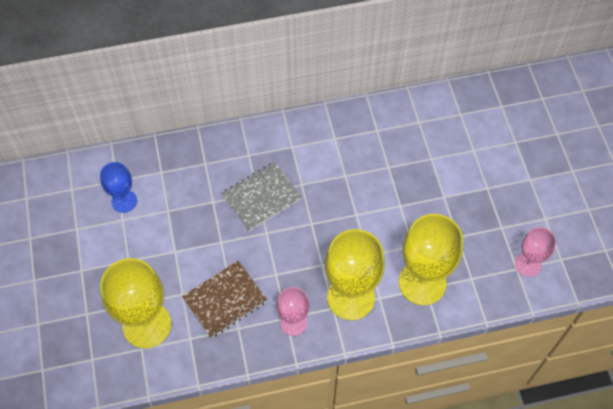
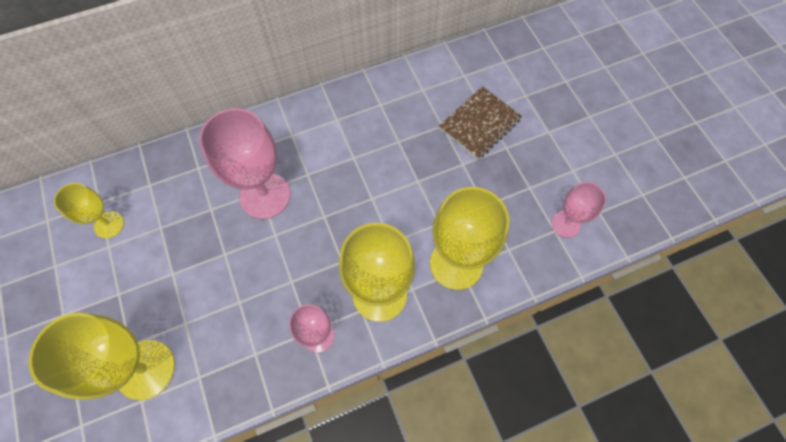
camera: 10 degrees left, 5 degrees up
(124, 201) = (109, 225): blue goblet -> yellow goblet
(225, 300) = (236, 322): brown notebook -> brown notebook (480, 124)
(261, 197) = (265, 195): grey notebook -> pink goblet

